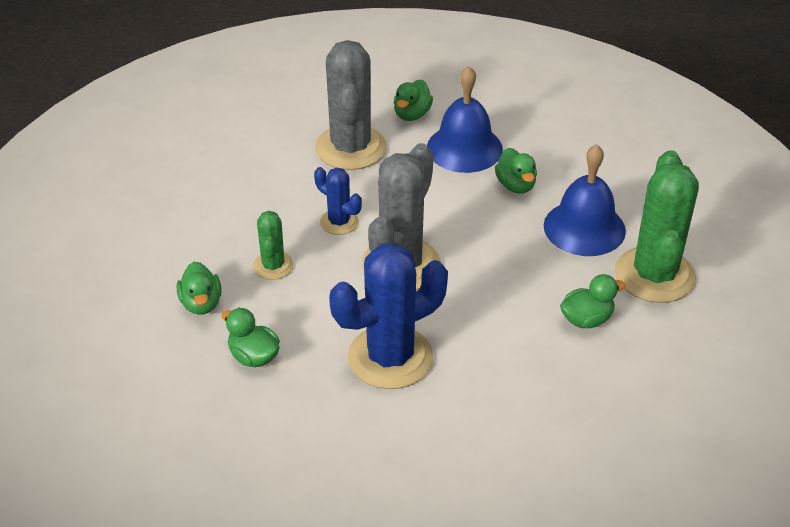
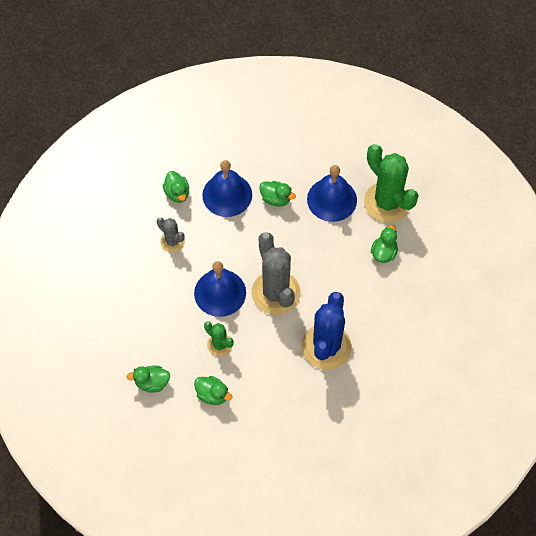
camera: 45 degrees left, 20 degrees up
(253, 356) = (269, 400): green duck -> green duck (152, 383)
(339, 222) = (220, 292): blue cactus -> blue bell
(350, 148) = (172, 241): grey cactus -> grey cactus, size x0.51

